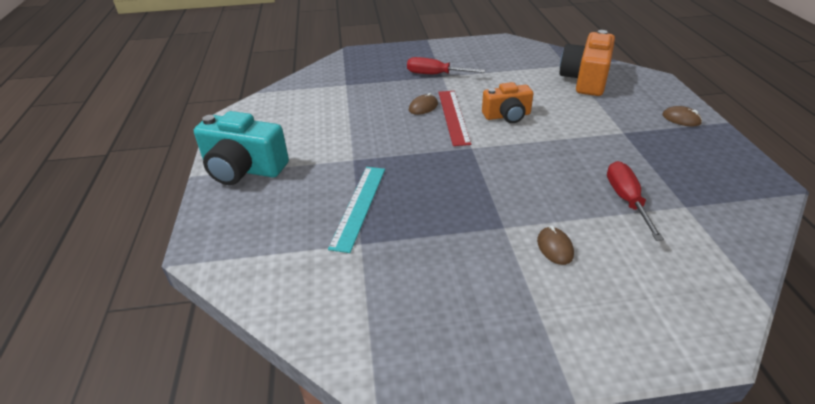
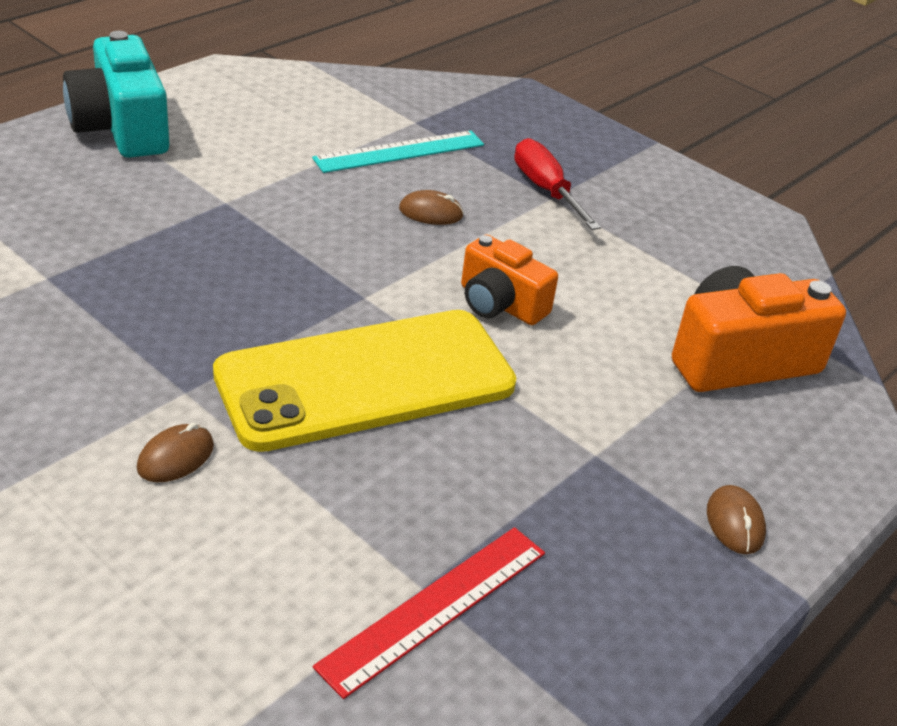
camera: 45 degrees right, 0 degrees up
(358, 206) = (122, 246): turquoise ruler -> turquoise ruler (399, 151)
(453, 116) = (435, 250): red ruler -> red ruler (435, 608)
(534, 169) = (365, 379): none -> yellow phone
(627, 200) = (372, 507): red screwdriver -> none

